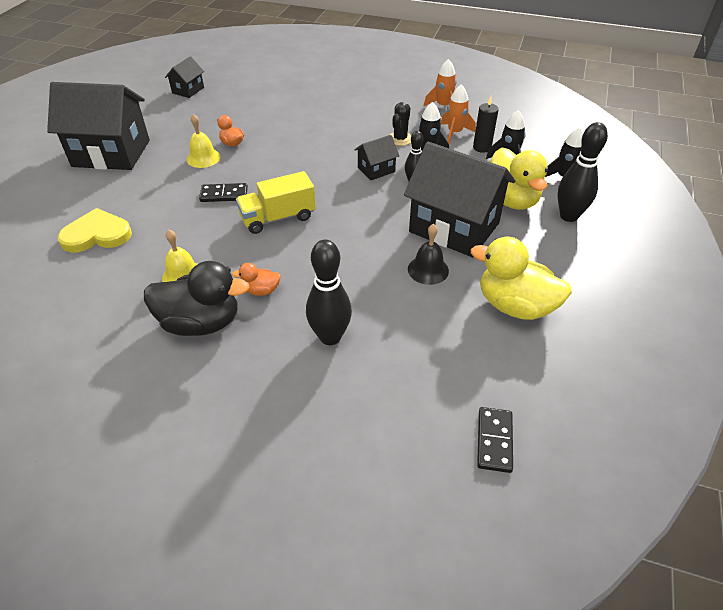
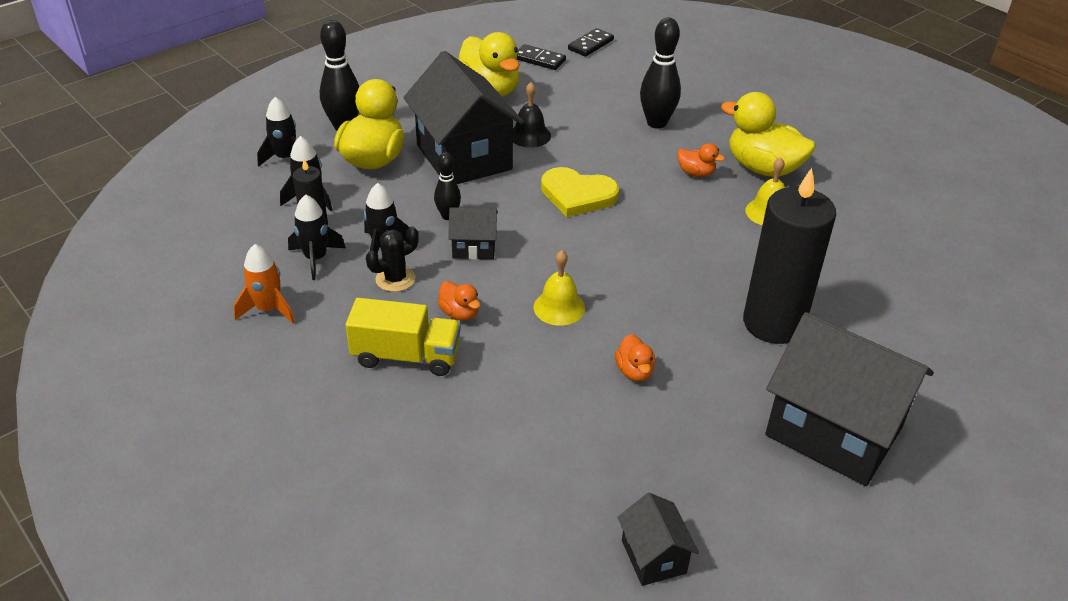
camera: 150 degrees left, 5 degrees down
(97, 234) = (861, 293): yellow heart -> yellow heart (577, 195)
(158, 193) = (773, 323): none -> black candle
(188, 90) = (653, 557): black house -> black house turned 75 degrees counterclockwise
(201, 323) = (763, 168): black duck -> yellow duck
(203, 158) = (690, 360): yellow bell -> yellow bell (559, 307)
(224, 194) = (686, 288): black domino -> black domino (539, 59)
(278, 218) = (637, 234): yellow truck -> yellow truck (406, 356)
(347, 136) = (460, 313): none -> orange duck
(454, 133) = (316, 259): orange rocket -> black rocket

